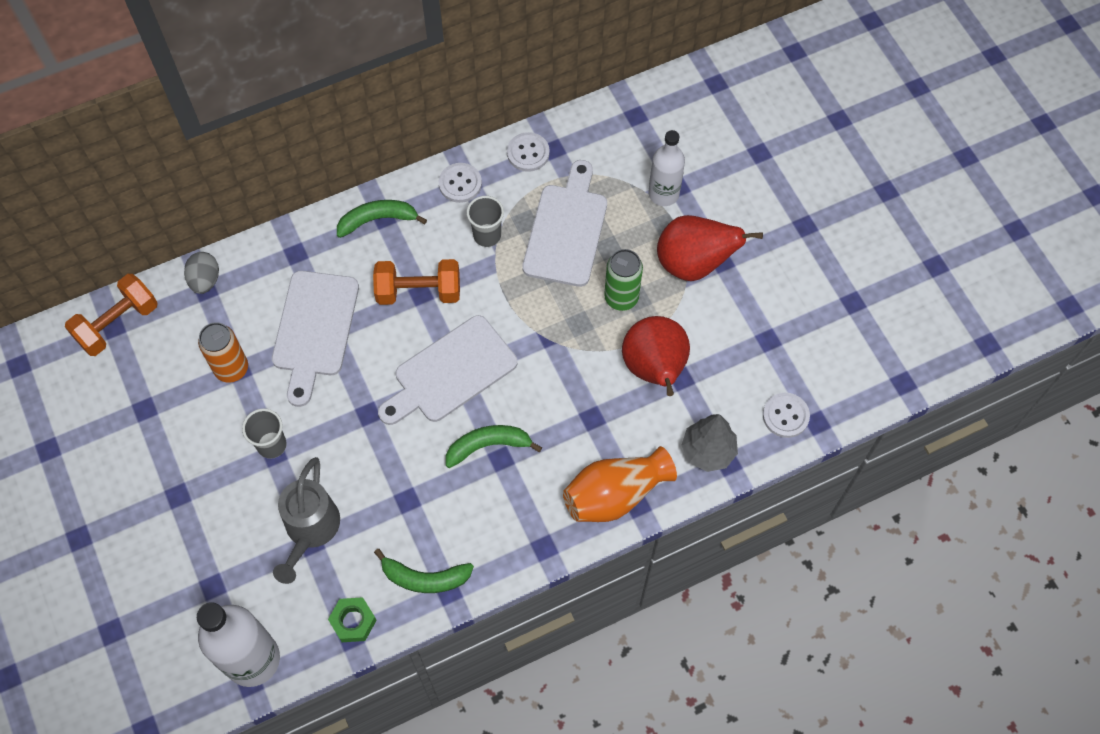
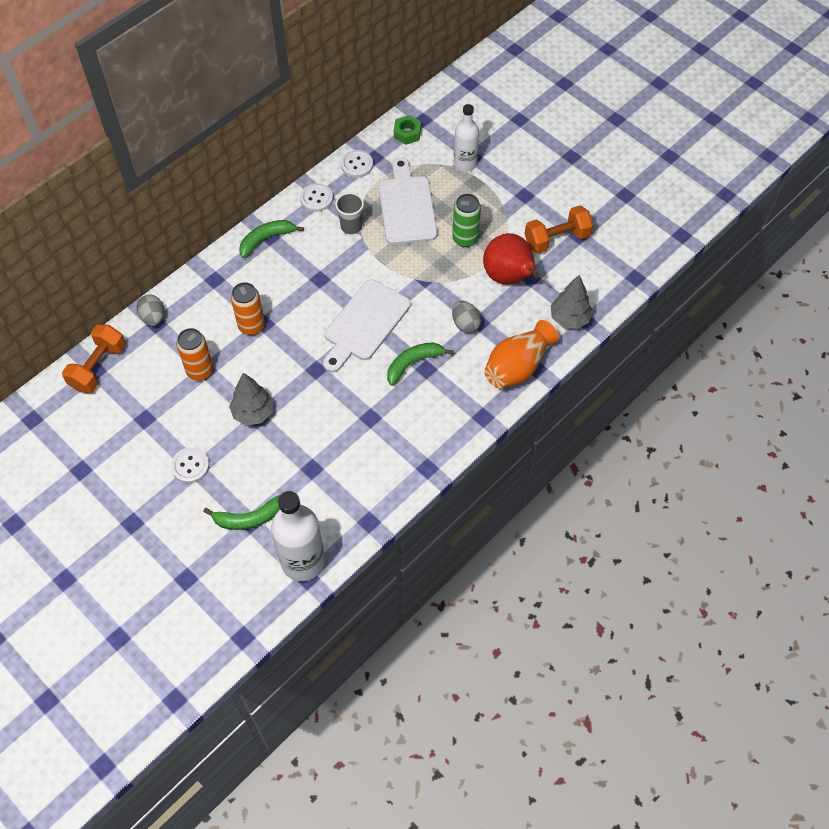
camera: 20 degrees left, 5 degrees down
(271, 445) = (253, 413): grey cup -> grey tree
(310, 530) = (307, 460): grey watering can -> none
(315, 330) = (251, 326): white cutting board -> orange can
(353, 621) = (366, 511): green nut -> green nut (407, 133)
(419, 291) = (317, 278): orange dumbbell -> orange dumbbell (557, 239)
(425, 578) = (406, 465): green banana -> green banana (248, 518)
(574, 414) = (465, 324): none -> grey egg
(693, 263) = (506, 202): red pear -> none
(785, 416) = (612, 280): white button -> white button (190, 466)

